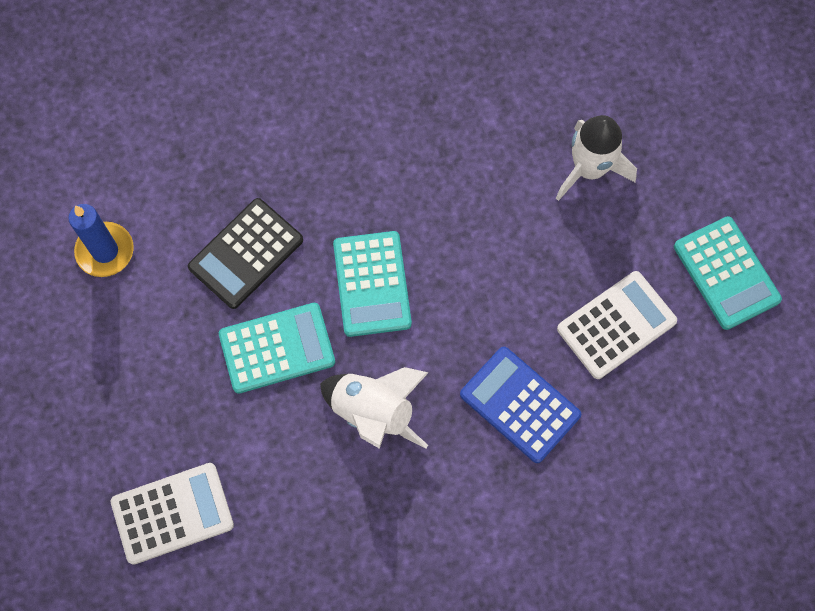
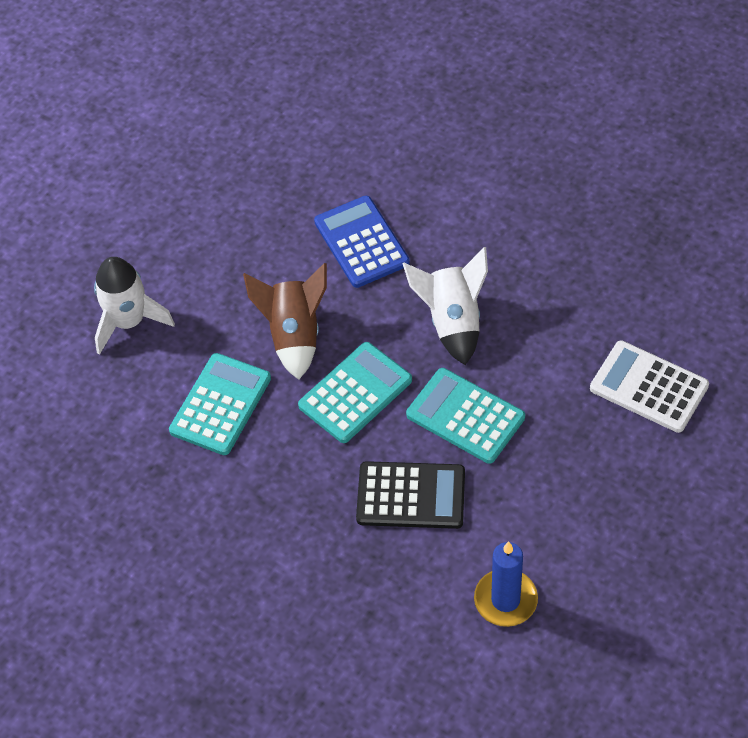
camera: 125 degrees left, 15 degrees down
(468, 280) = (294, 335): none -> brown rocket
(520, 405) = (361, 242): blue calculator -> blue calculator turned 150 degrees clockwise
(616, 325) = (247, 227): white calculator -> none
(726, 273) = (146, 191): turquoise calculator -> turquoise calculator (220, 405)

